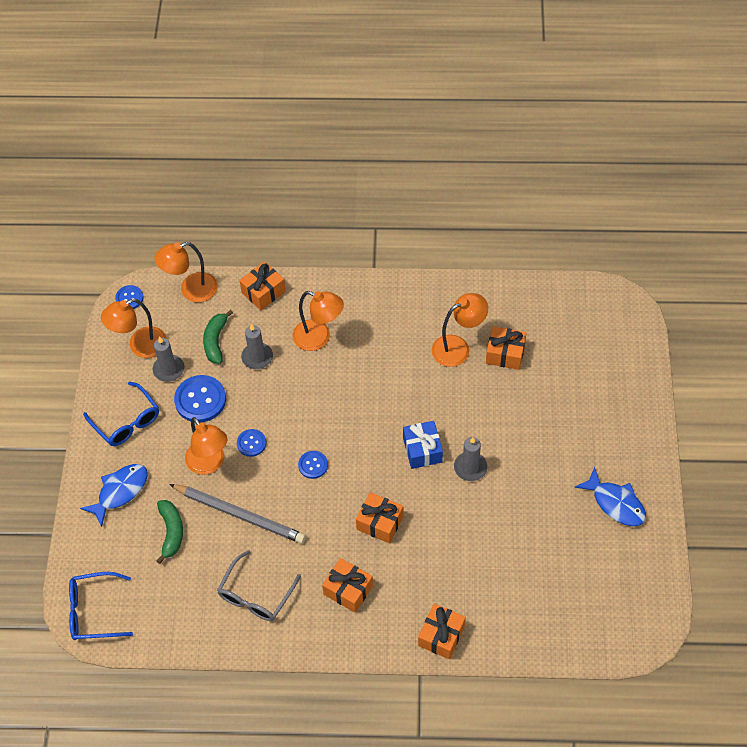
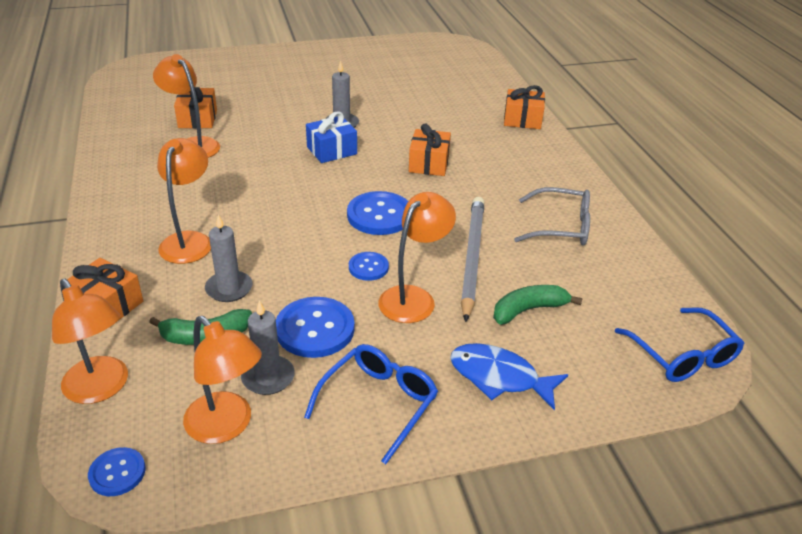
camera: 110 degrees left, 20 degrees down
(313, 465) = (379, 215): blue button -> blue button, size x1.78
(348, 590) = (513, 171): orange gift -> none
(615, 503) = (349, 60): blue fish -> none

